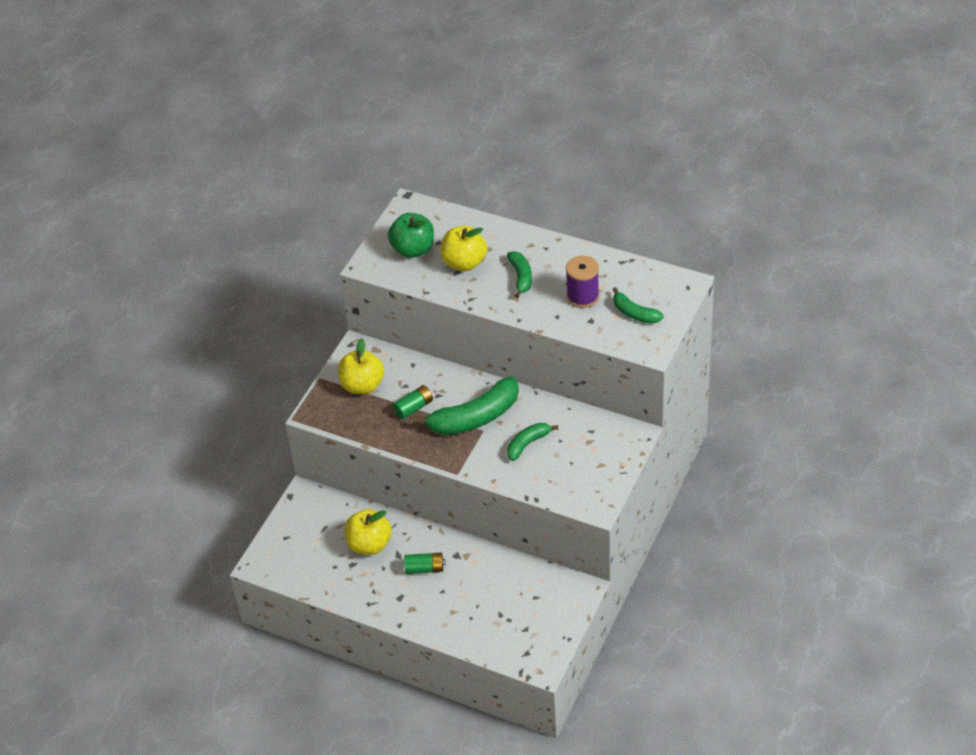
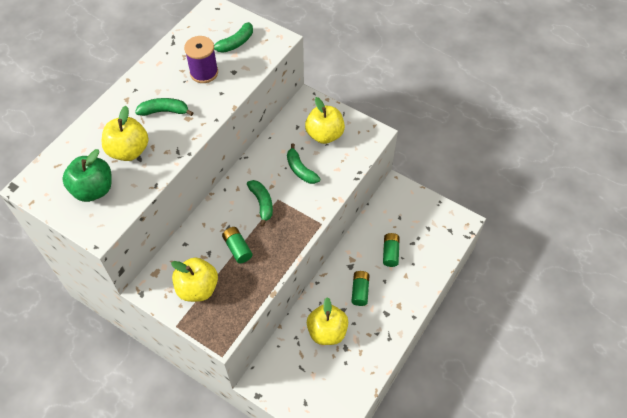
camera: 85 degrees left, 10 degrees up
(474, 418) = (262, 203): green banana -> green banana, size x0.54
(481, 593) = (390, 253): none -> green battery
(584, 458) = (324, 135): none -> yellow apple

